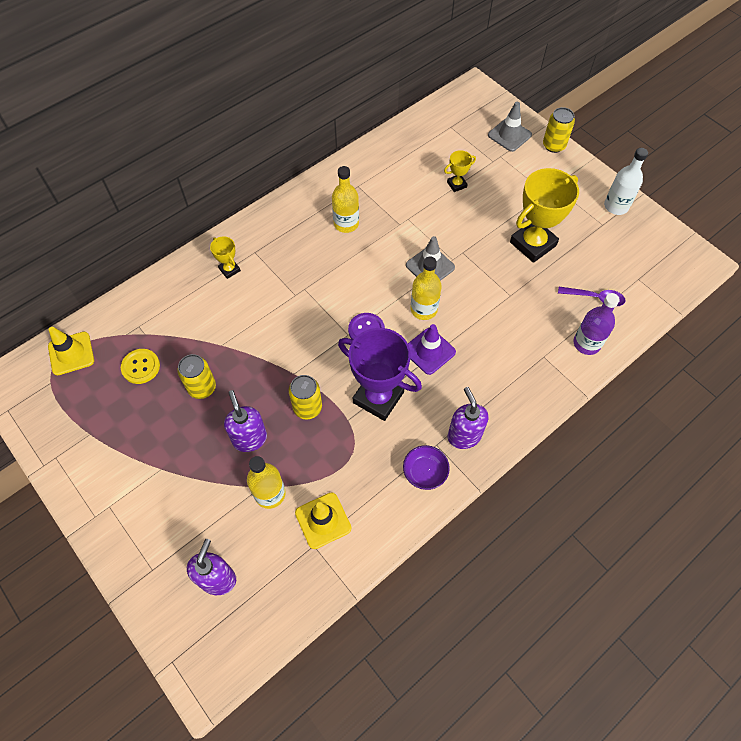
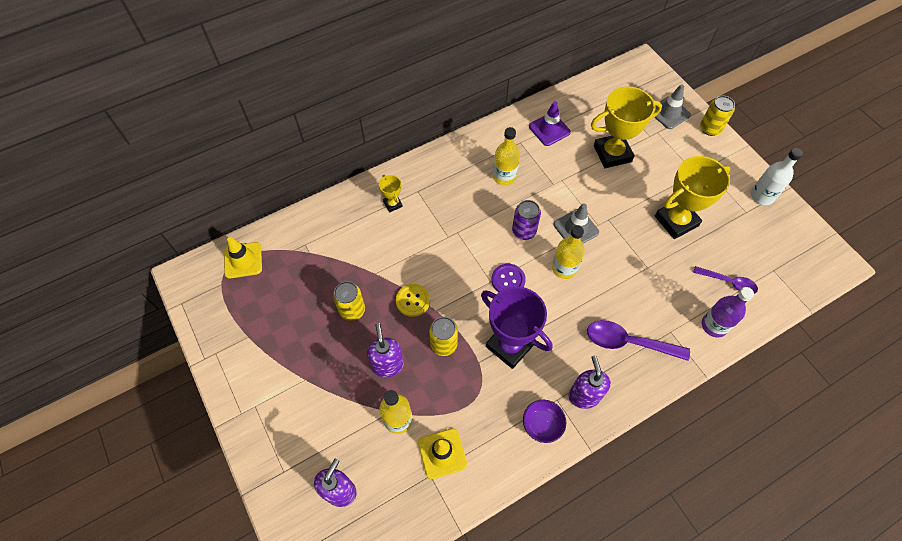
camera: 10 degrees right, 0 degrees up
(141, 367) = (301, 282): yellow button -> yellow button (413, 301)
(375, 277) = (524, 231): none -> purple can
(429, 351) = (563, 309): purple traffic cone -> purple traffic cone (549, 129)
(456, 184) = (612, 154): yellow trophy -> yellow trophy, size x2.13
(502, 374) = (628, 342): none -> purple spoon

